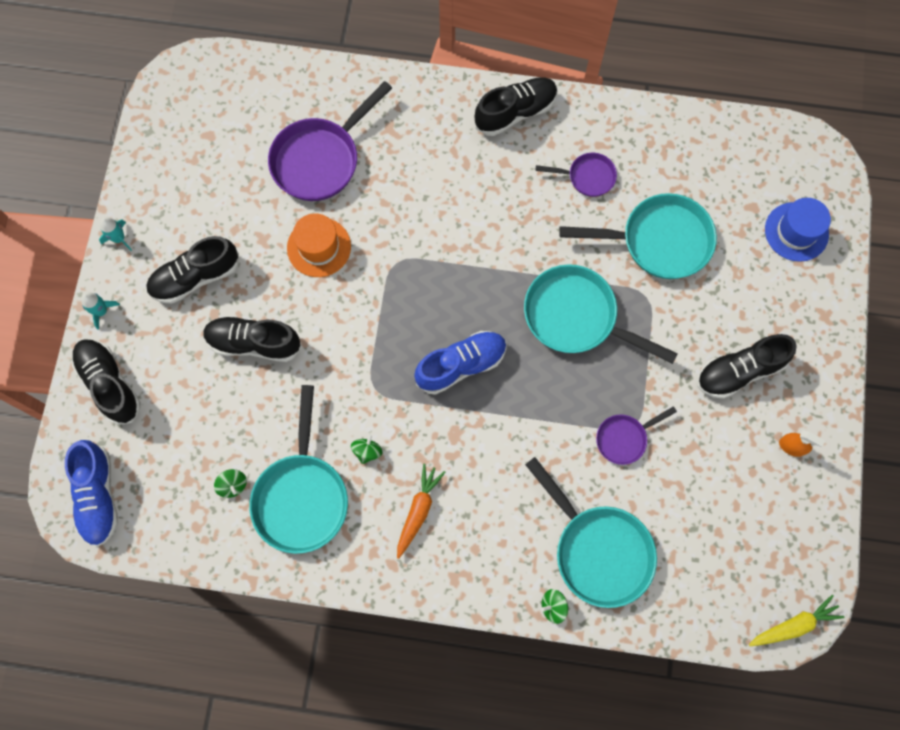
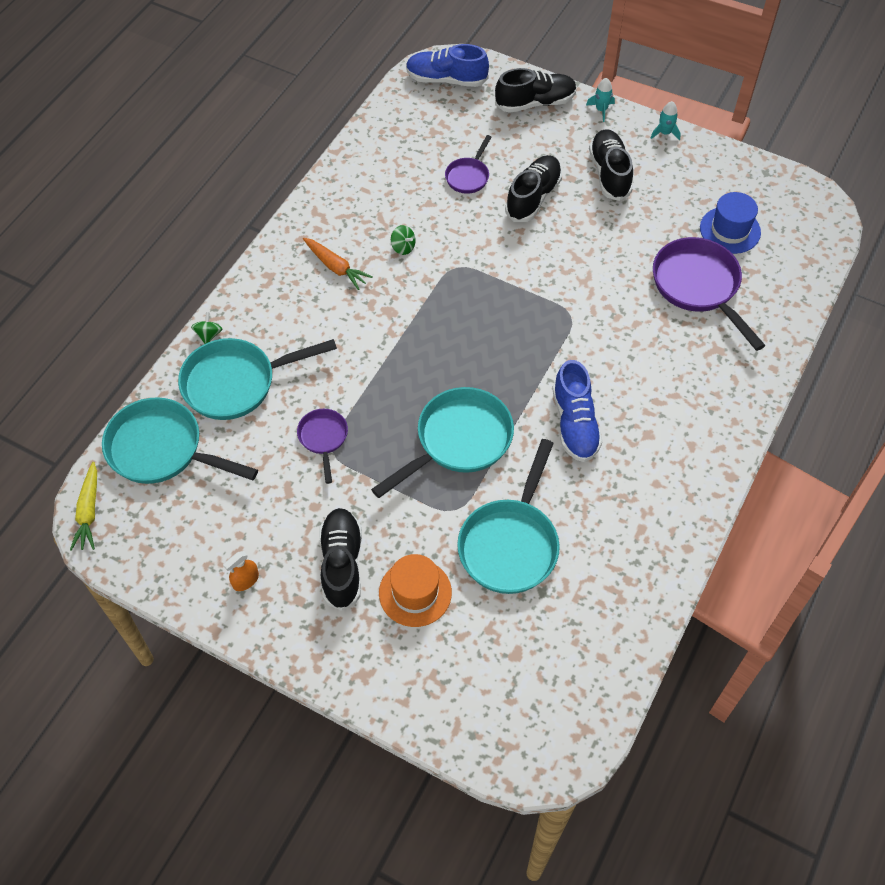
camera: 110 degrees right, 15 degrees down
(233, 485) = (416, 157): green spinning top -> none
(302, 496) = (386, 196): turquoise pan -> turquoise pan (162, 449)
(319, 247) = (607, 263): orange hat -> orange hat (415, 593)
(461, 365) = (450, 335): blue shoe -> blue shoe (575, 423)
(515, 112) = (704, 463): black shoe -> none
(587, 177) = (607, 503): purple pan -> purple pan (468, 176)
(796, 232) = (470, 688): blue hat -> blue hat (730, 230)

